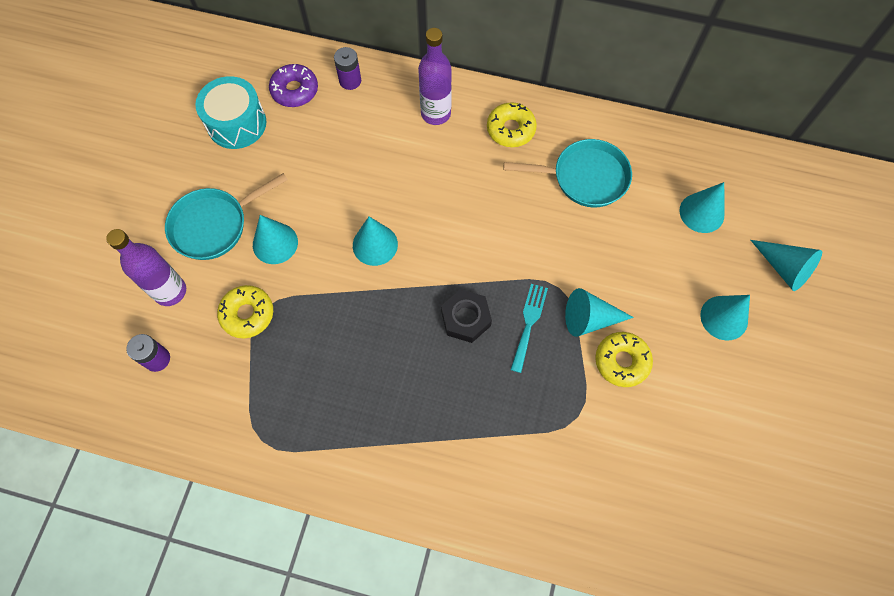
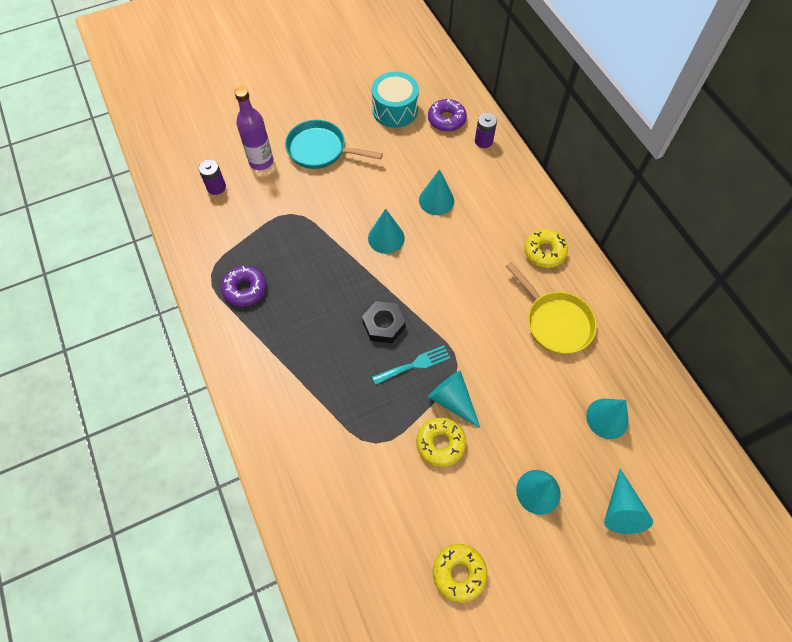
camera: 50 degrees right, 5 degrees down
(247, 314) = (281, 208): yellow donut -> yellow donut (459, 573)
(275, 243) = (337, 187): turquoise cone -> turquoise cone (436, 200)
(311, 418) = (245, 289): none -> purple donut
(435, 113) = (510, 202): purple bottle -> none
(585, 177) = (555, 322): turquoise pan -> yellow pan

